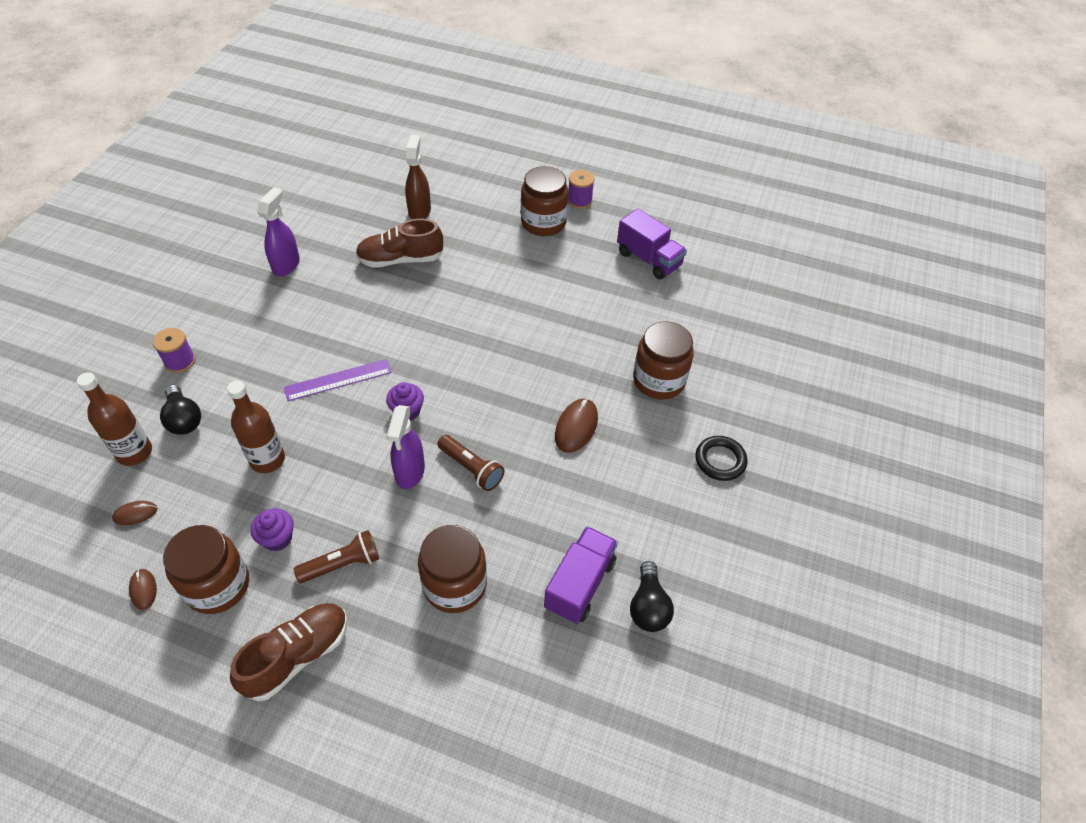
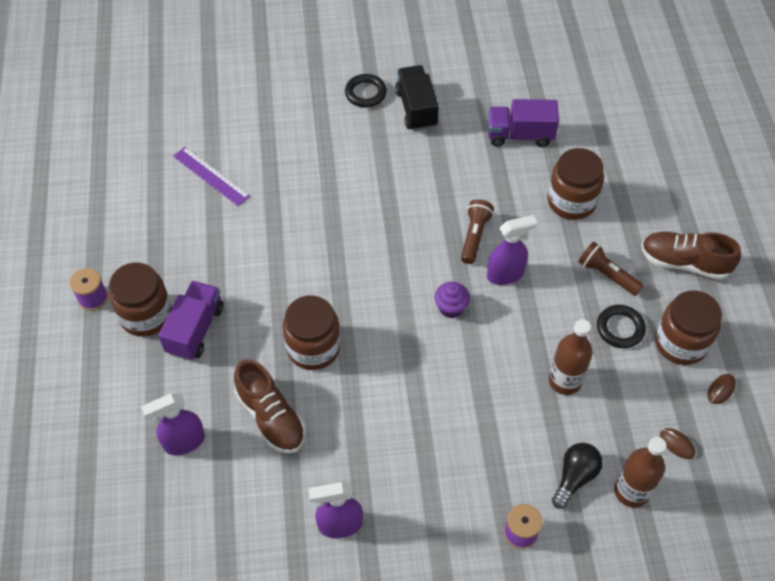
camera: 115 degrees left, 5 degrees up
(277, 538) = (620, 328): purple cupcake -> black ring
(338, 380) = (453, 379): purple ruler -> purple ruler (211, 176)
(419, 211) = (184, 442): brown spray bottle -> purple spray bottle
(576, 427) = (391, 187): brown mouse -> none
(648, 607) = (509, 95): black light bulb -> none
(649, 259) = (159, 208): purple truck -> purple truck (195, 329)
(659, 380) = (309, 152): brown jar -> brown jar (313, 348)
(674, 498) = (416, 109): none -> black truck

